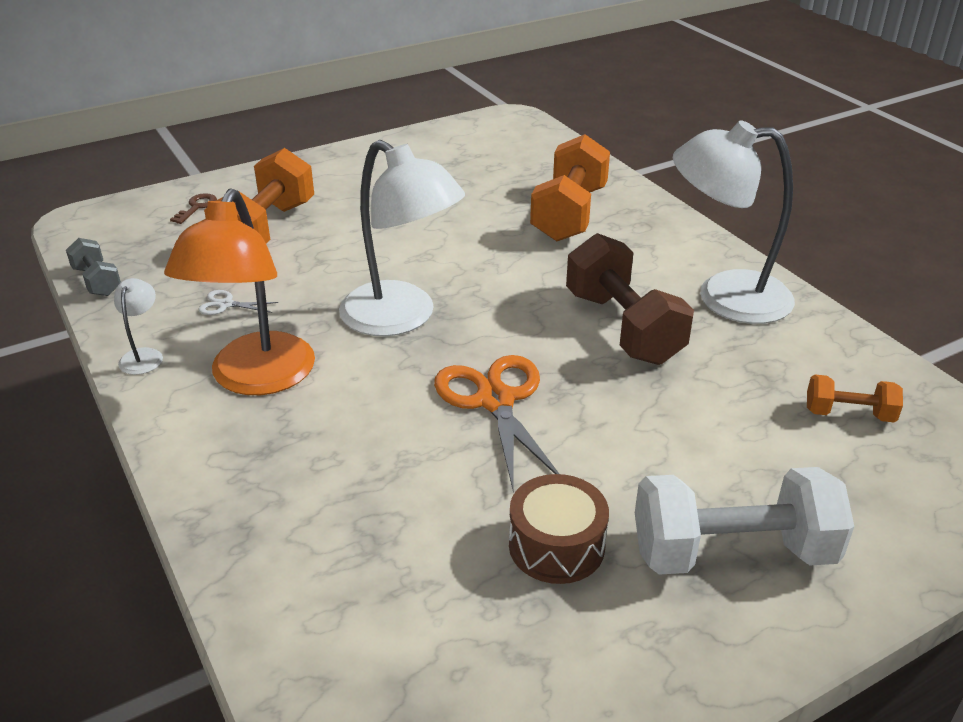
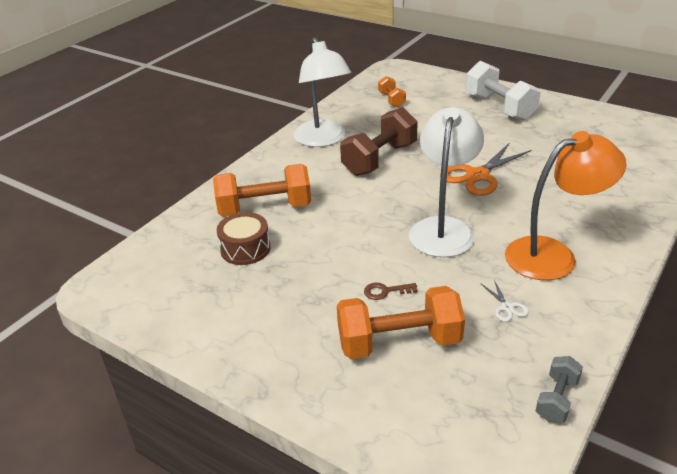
camera: 115 degrees left, 0 degrees up
(143, 355) = (592, 313): white lamp -> none
(197, 207) = (400, 412): brown key -> brown key (385, 291)
(556, 546) = (542, 137): brown drum -> brown drum (245, 249)

